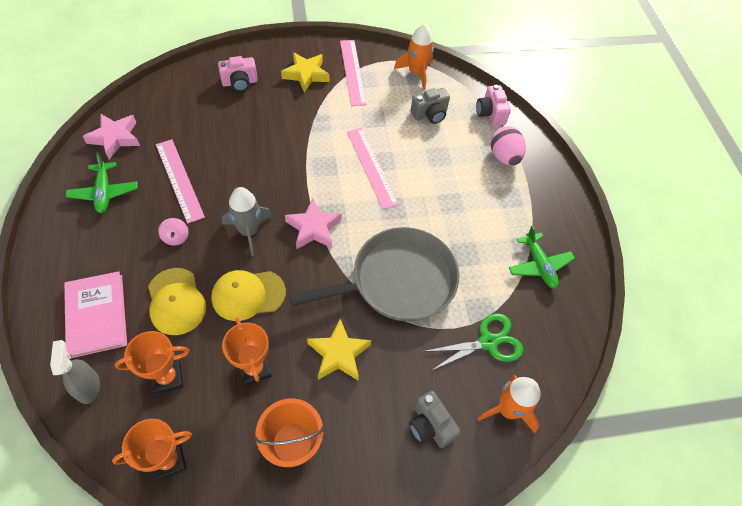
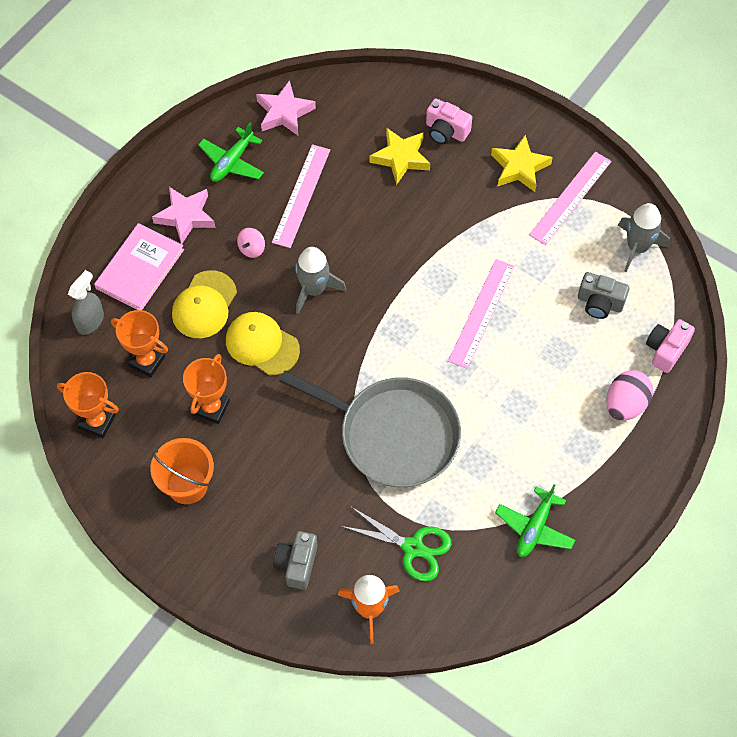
camera: 50 degrees right, 5 degrees up
(313, 228) = (370, 330): pink star -> pink star (185, 216)
(339, 354) = (284, 451): yellow star -> yellow star (401, 158)
(416, 73) = (637, 247): orange rocket -> grey rocket

